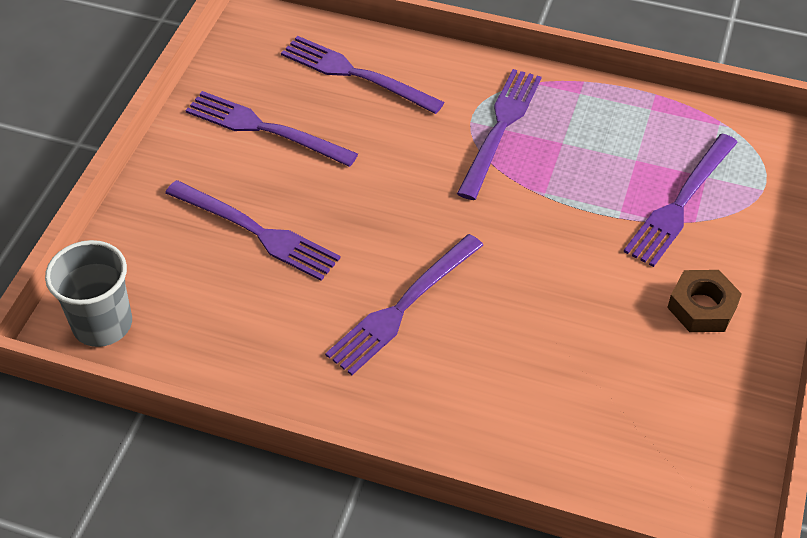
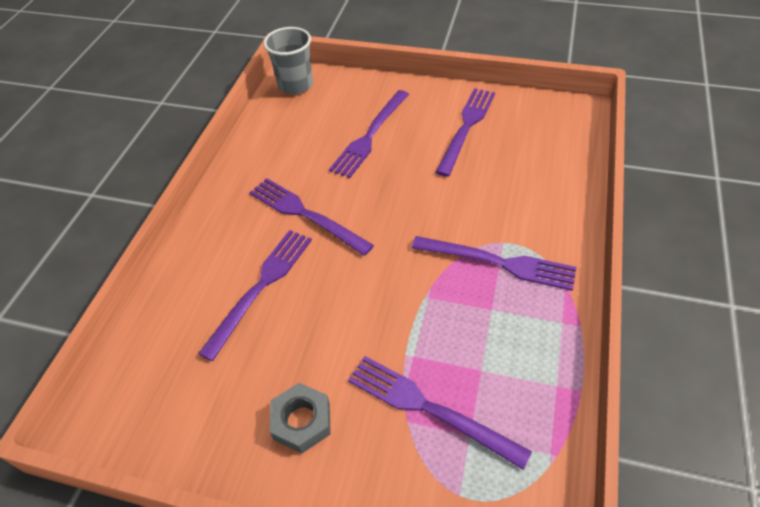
camera: 90 degrees right, 0 degrees up
(356, 74) = (538, 167): purple fork -> purple fork (261, 287)
(702, 307) = (302, 421): brown nut -> grey nut

